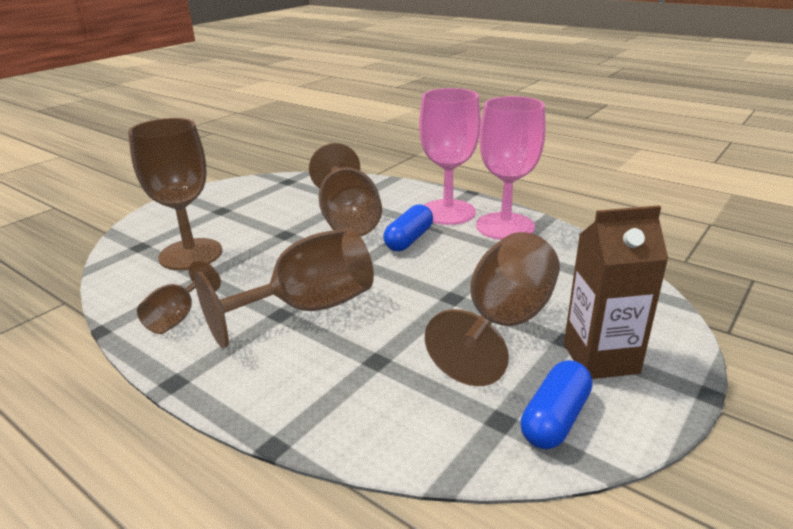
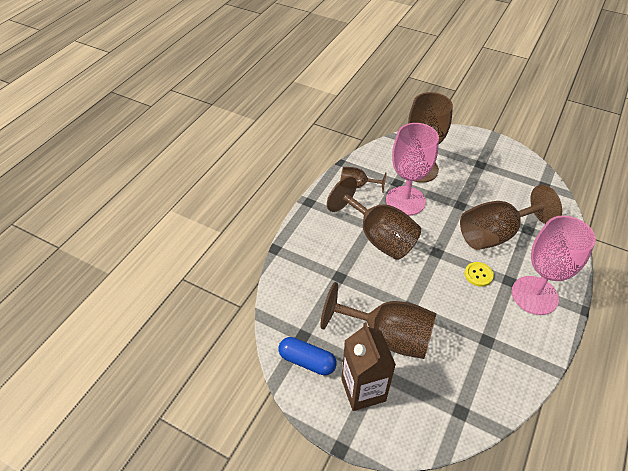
camera: 80 degrees right, 20 degrees up
(409, 239) = (478, 275): blue capsule -> yellow button
(505, 226) = (525, 337): pink goblet -> pink goblet (405, 201)

